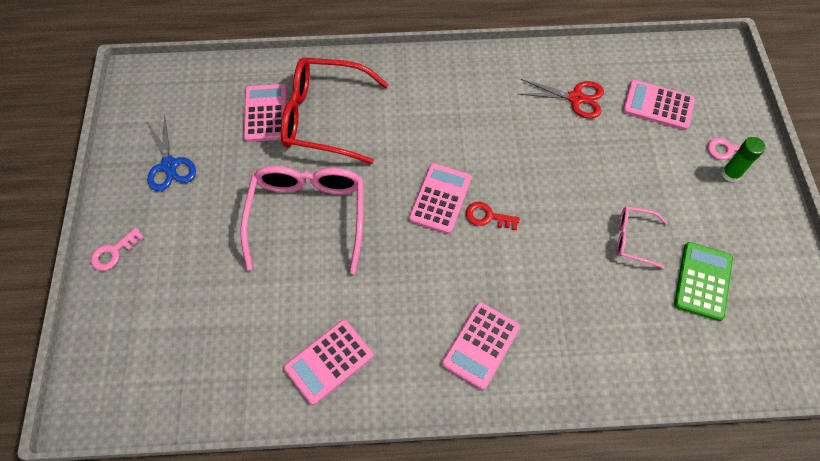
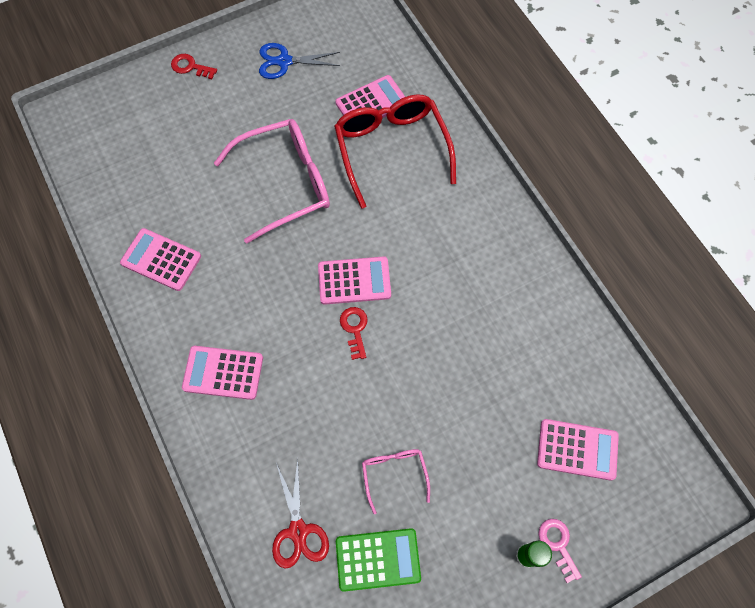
camera: 65 degrees right, 5 degrees up
(114, 252) = (190, 67): pink key -> red key
(169, 165) = (284, 62): blue scissors -> blue scissors turned 45 degrees clockwise
(576, 98) = (538, 361): red scissors -> red scissors (298, 531)
(658, 105) = (577, 449): pink calculator -> pink calculator turned 105 degrees clockwise

